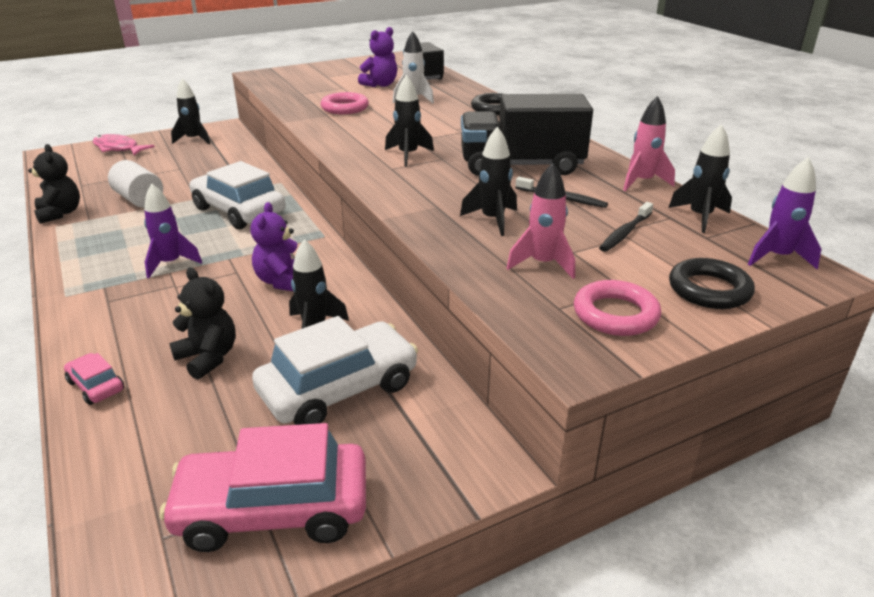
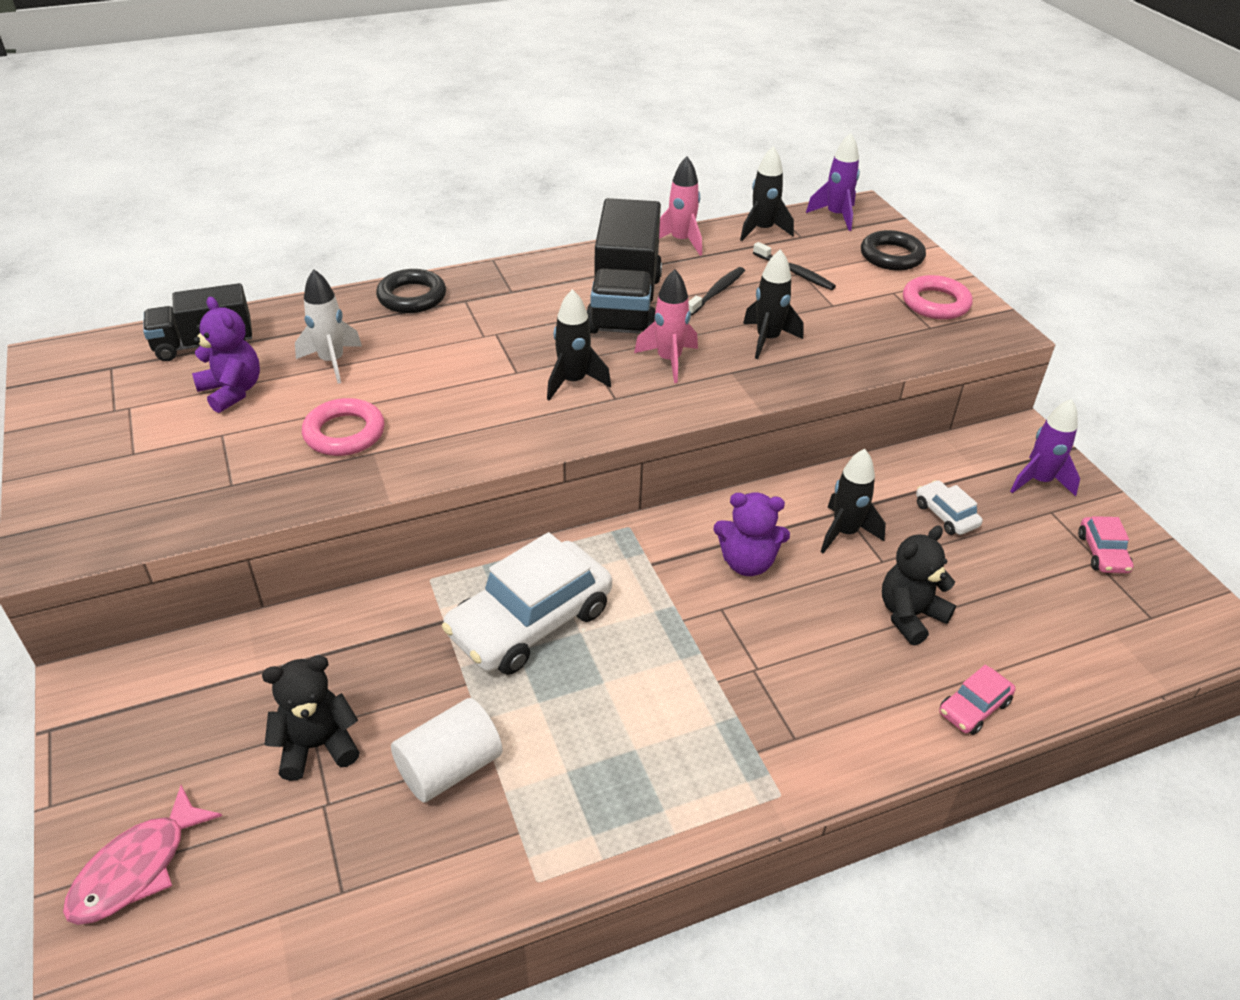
camera: 85 degrees left, 10 degrees up
(60, 213) = (483, 889): black teddy bear -> black teddy bear (317, 746)
(171, 263) = (694, 683): purple rocket -> purple rocket (1039, 481)
(194, 140) = (149, 727): black rocket -> none
(273, 509) = (1102, 553): pink car -> pink car, size x0.46
(339, 388) = (945, 515): white car -> white car, size x0.46
(543, 264) = (858, 324): pink rocket -> pink rocket (669, 360)

